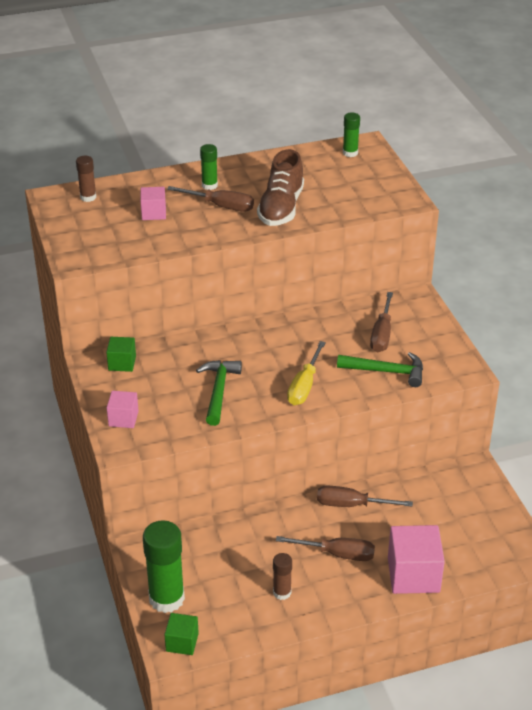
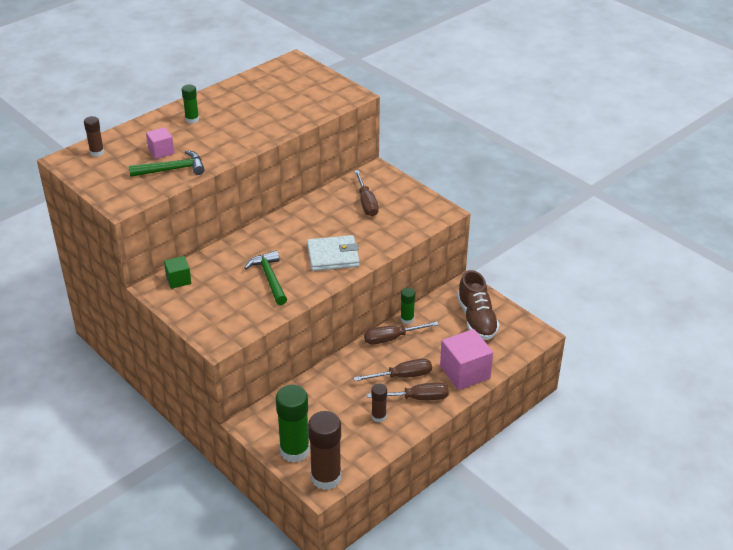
camera: 25 degrees left, 0 degrees up
(123, 418) = (207, 321): pink cube -> none
(182, 642) = (326, 478): green cube -> brown glue stick
(221, 206) = (212, 133): brown screwdriver -> brown screwdriver (418, 398)
(281, 208) = (261, 123): brown shoe -> brown shoe (476, 319)
(304, 386) = (333, 256): yellow screwdriver -> white wallet
(350, 153) = (286, 70): green glue stick -> green glue stick (407, 319)
(387, 371) = (387, 228): green hammer -> green hammer (172, 169)

